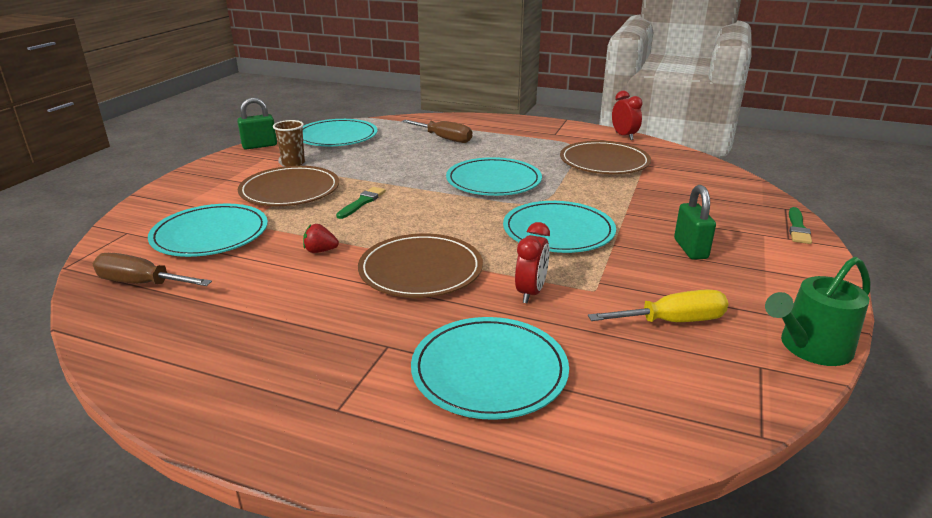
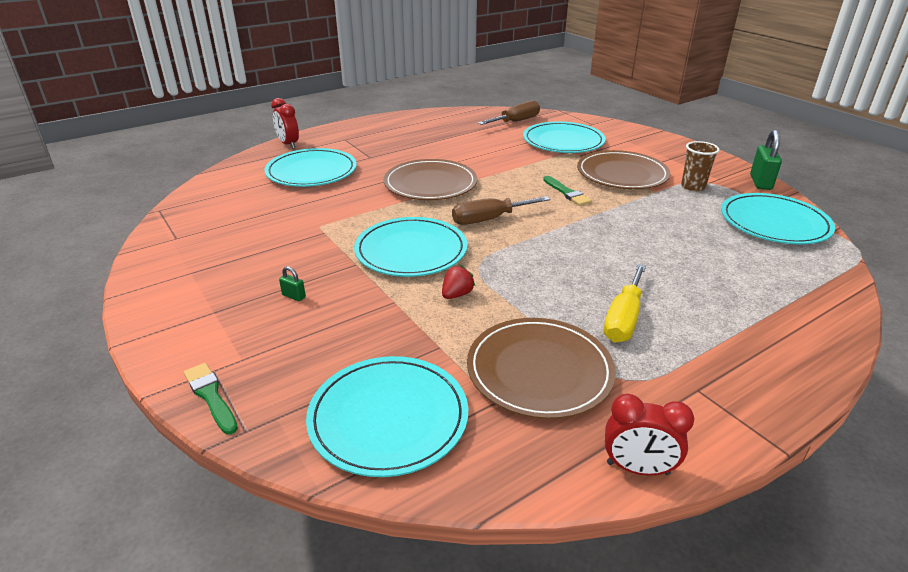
camera: 125 degrees right, 5 degrees up
(320, 251) = (498, 163): red strawberry -> red strawberry (457, 294)
(444, 139) = (728, 284): brown screwdriver -> brown screwdriver (489, 219)
(493, 181) = (554, 264): turquoise plate -> turquoise plate (388, 417)
(531, 292) = (352, 205): red clock -> red clock (288, 144)
(672, 321) = (249, 234): yellow screwdriver -> yellow screwdriver (623, 319)
(690, 249) = (294, 296): green padlock -> green padlock, size x0.48
(810, 348) = (148, 264): green watering can -> none

